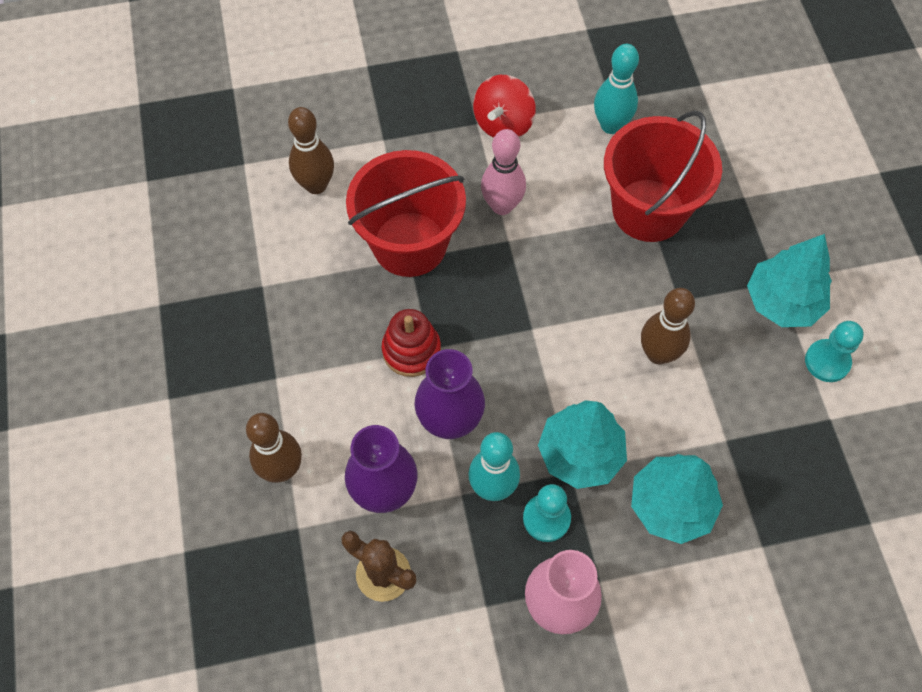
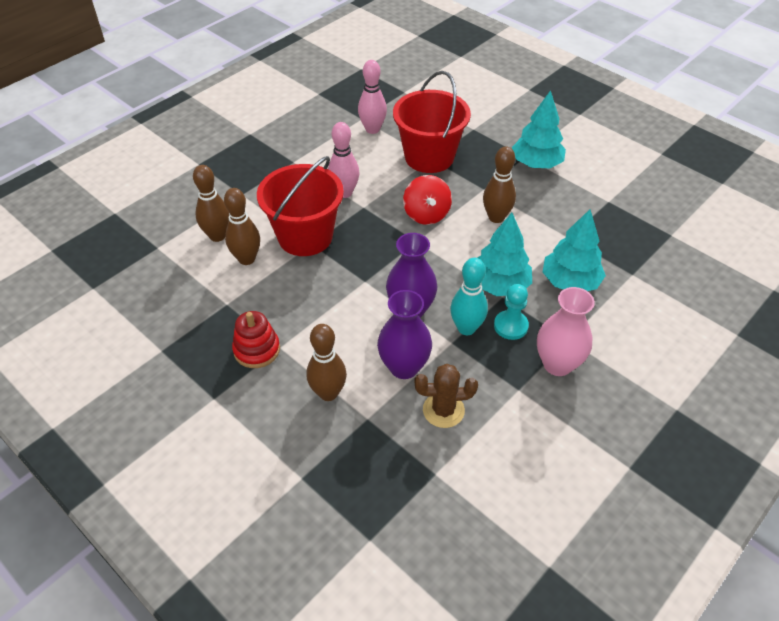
camera: 35 degrees left, 15 degrees down
(324, 237) = (247, 259): none -> brown bowling pin
(411, 350) = (355, 287): red stacking toy -> red stacking toy (257, 350)
(503, 124) = (310, 155): red spinning top -> red spinning top (426, 214)
(611, 125) = (372, 129): turquoise bowling pin -> pink bowling pin
(827, 361) = (583, 178): turquoise pawn -> none

